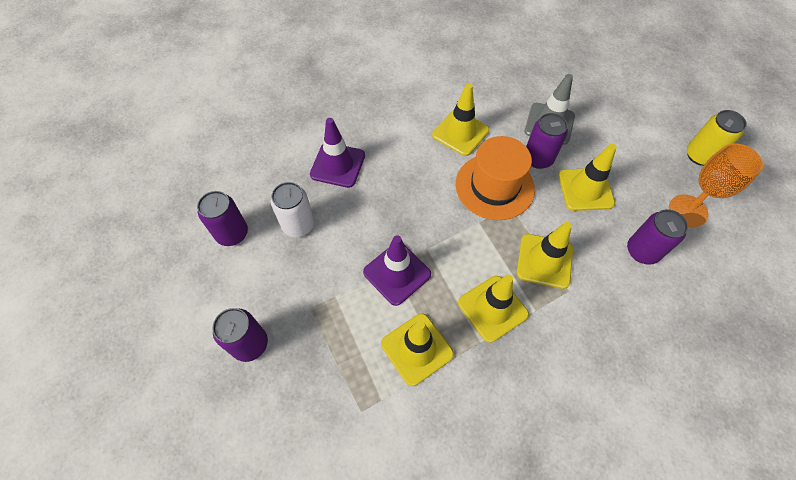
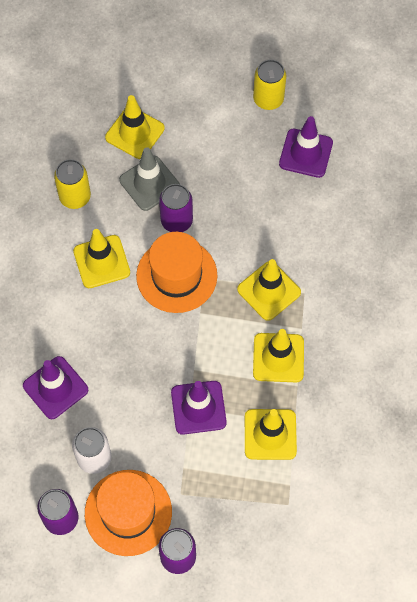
camera: 55 degrees left, 5 degrees up
(267, 278) = (128, 512): none -> orange hat
(494, 88) = (75, 197): none -> yellow can
(585, 189) = (232, 209): yellow traffic cone -> yellow traffic cone (135, 133)
(642, 251) = (312, 215): purple can -> none
(688, 211) = (306, 153): orange goblet -> purple traffic cone

